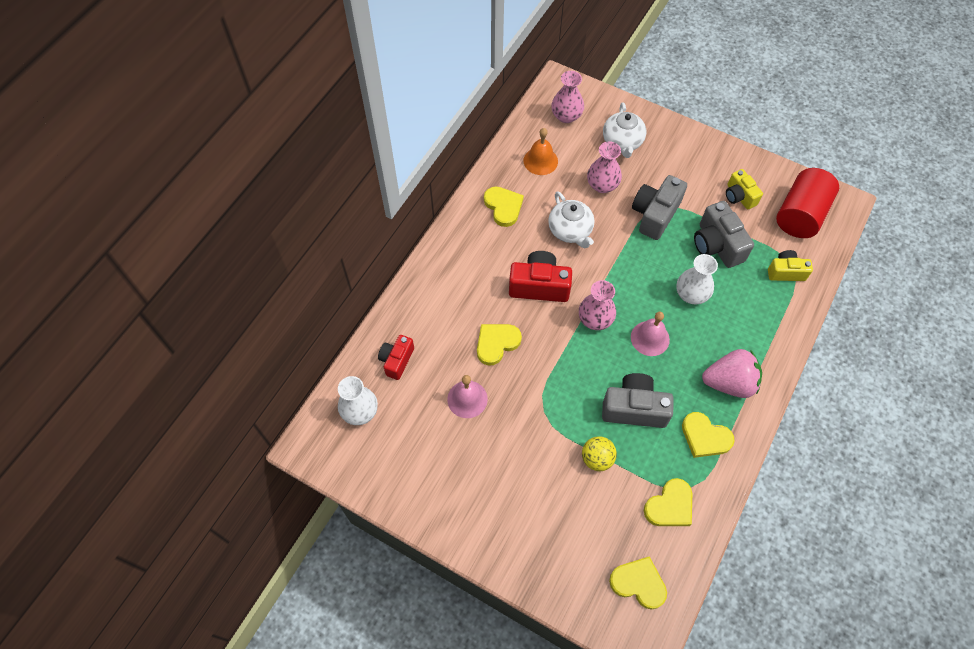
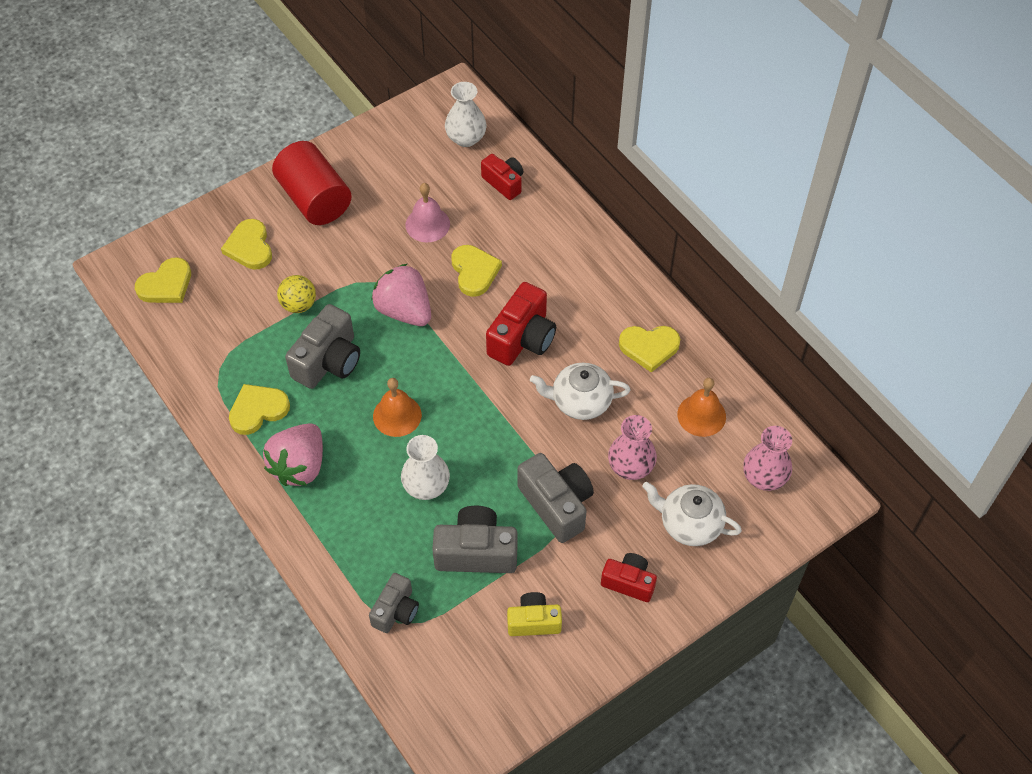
camera: 115 degrees right, 5 degrees down
(559, 376) = (404, 310): none -> pink strawberry
(595, 319) = (450, 373): pink vase -> none
(650, 338) = (397, 415): pink bell -> orange bell
(670, 506) = (213, 343): yellow heart -> yellow heart (249, 247)
(681, 159) = (629, 582): none -> red camera
(785, 272) = (396, 611): yellow camera -> grey camera
(800, 215) = (466, 683): red cylinder -> red cylinder (314, 199)

